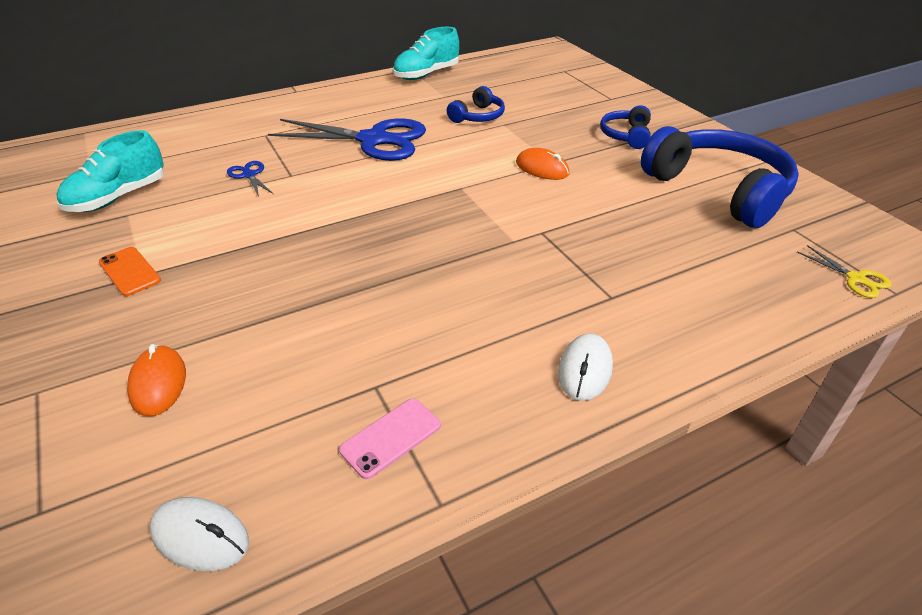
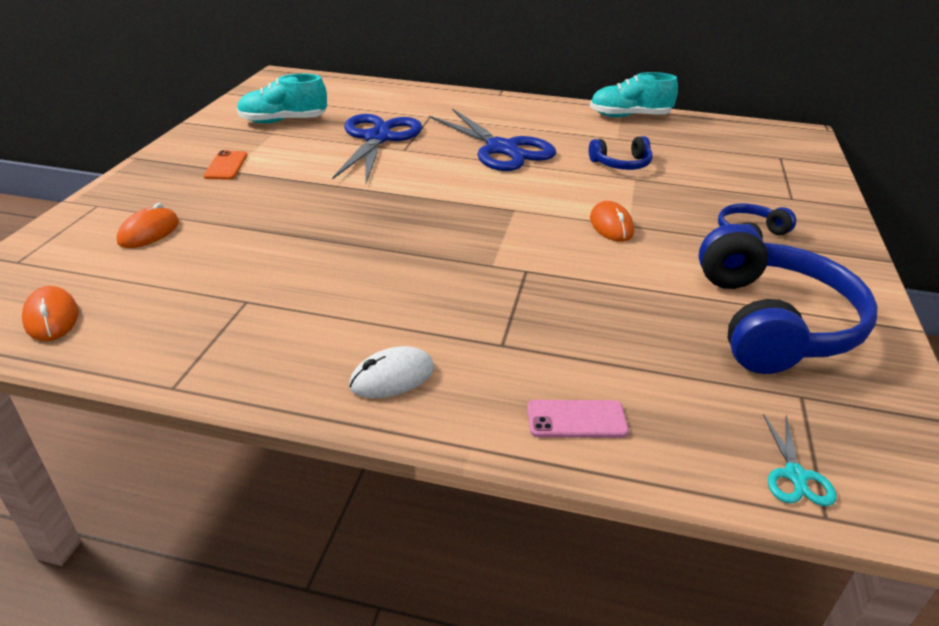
camera: 40 degrees right, 5 degrees down
(200, 536) = (51, 318): white mouse -> orange mouse
(249, 175) = (378, 138): blue scissors -> blue scissors, size x2.39
(391, 438) = (207, 334): pink phone -> pink phone (576, 419)
(855, 279) = (795, 475): yellow scissors -> turquoise scissors

